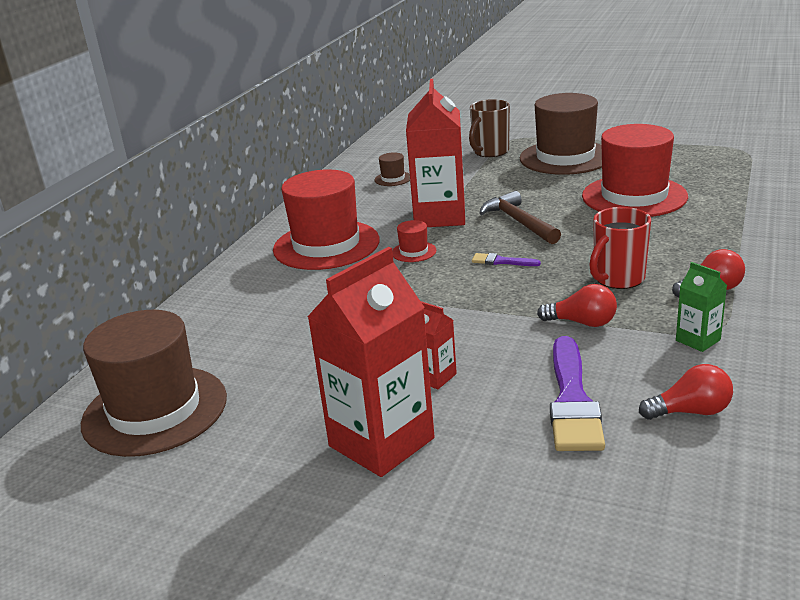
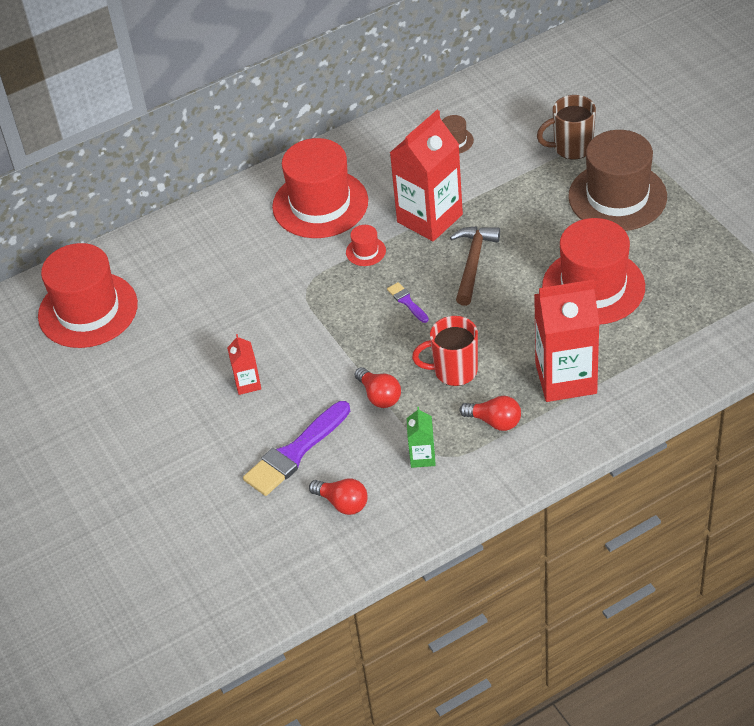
camera: 40 degrees right, 20 degrees up
(155, 410) = (88, 310): brown hat -> red hat
(381, 442) = (171, 414): red carton -> red carton (566, 378)

